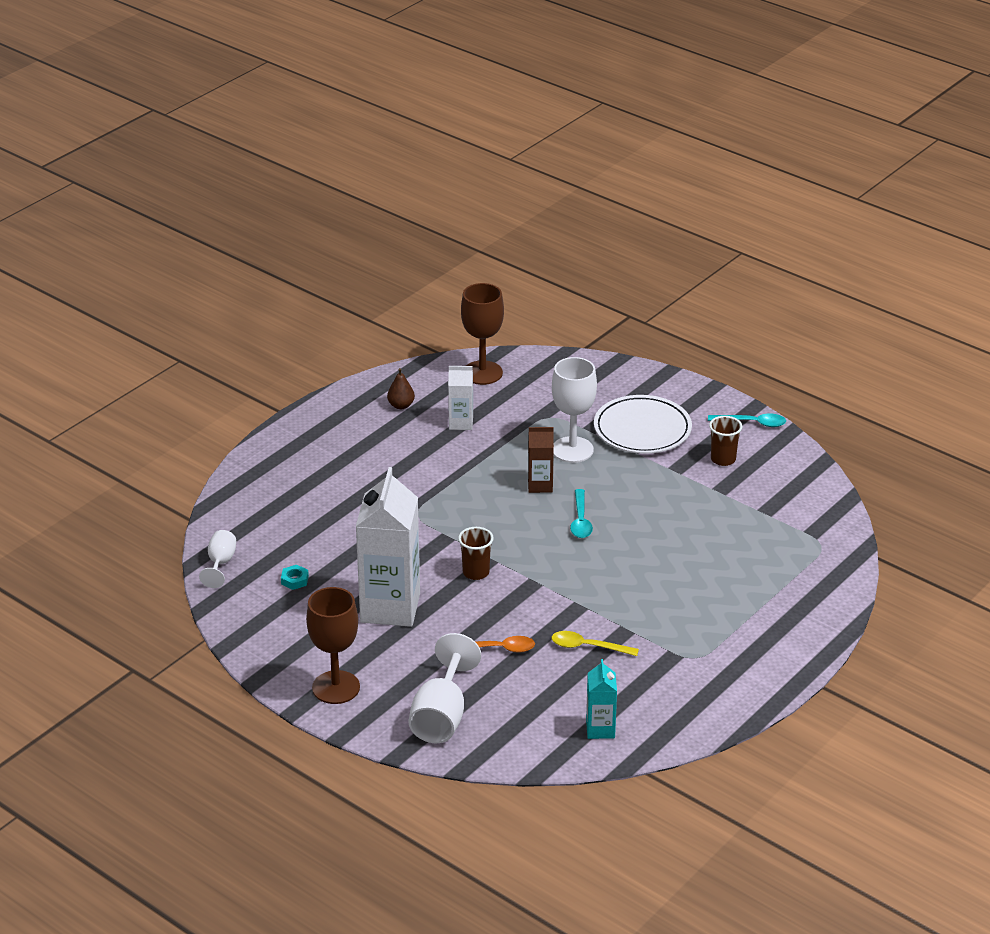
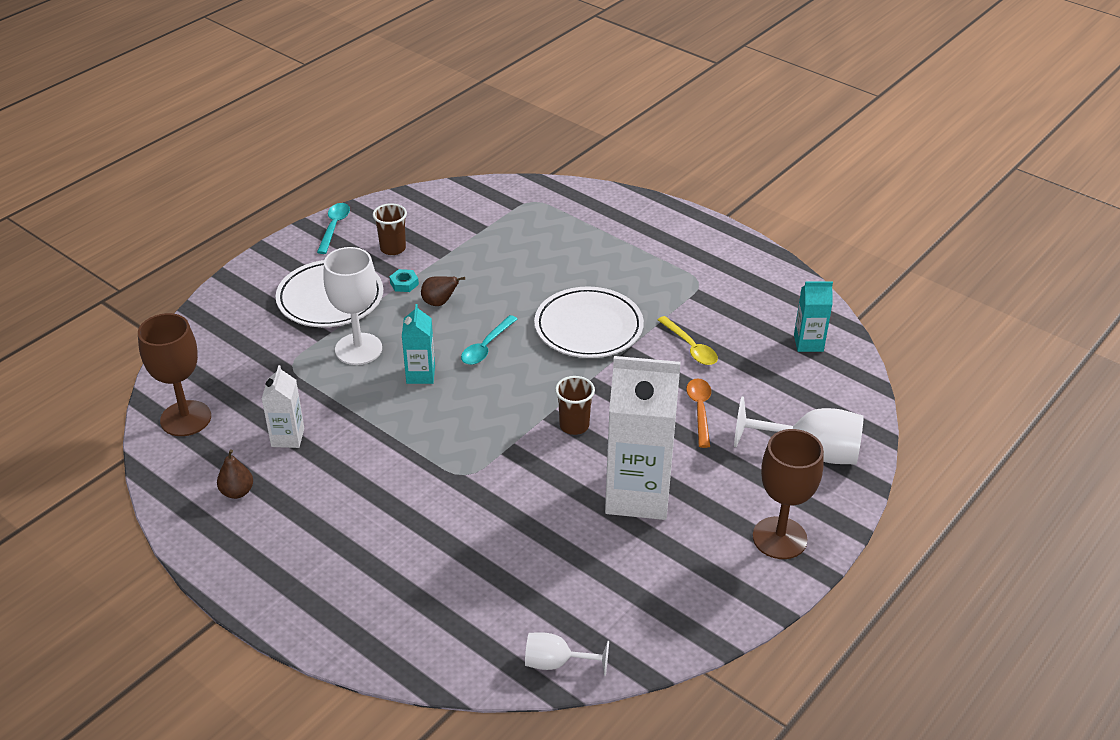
camera: 90 degrees left, 5 degrees up
(295, 580) = (589, 584): turquoise nut -> turquoise nut (404, 283)
(540, 485) = (420, 375): brown carton -> turquoise carton
(580, 520) = (486, 347): turquoise spoon -> turquoise spoon turned 120 degrees clockwise
(588, 647) = (690, 347): yellow spoon -> yellow spoon turned 45 degrees counterclockwise
(613, 582) = (588, 327): none -> white plate
(642, 491) = (439, 303): none -> brown pear

